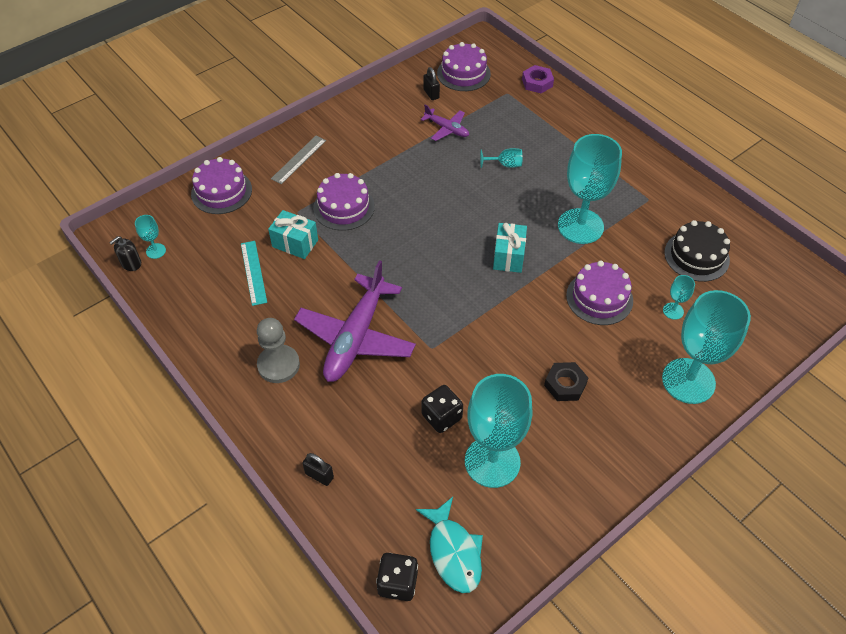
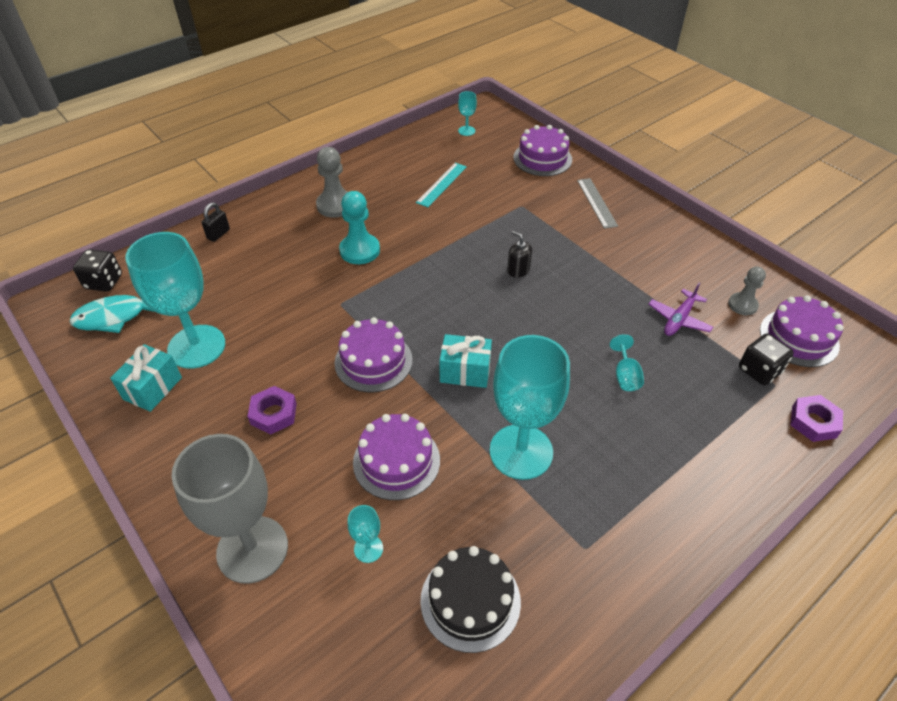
camera: 90 degrees right, 5 degrees down
(131, 263) = (452, 120): black soap dispenser -> black soap dispenser (518, 270)
(253, 272) = (442, 184): turquoise ruler -> turquoise ruler turned 45 degrees counterclockwise
(295, 243) = (478, 207): turquoise gift -> turquoise gift (153, 388)
(298, 159) = (597, 202): grey ruler -> grey ruler turned 45 degrees clockwise
(344, 207) = (531, 237): purple cake -> purple cake (373, 361)
(356, 337) = (360, 250): purple plane -> turquoise pawn
(431, 94) = (742, 305): black padlock -> grey pawn
(441, 417) = (257, 310): black dice -> black dice (759, 370)
(565, 384) = (273, 414): black nut -> purple nut
(688, 381) = (252, 549): turquoise goblet -> grey goblet

